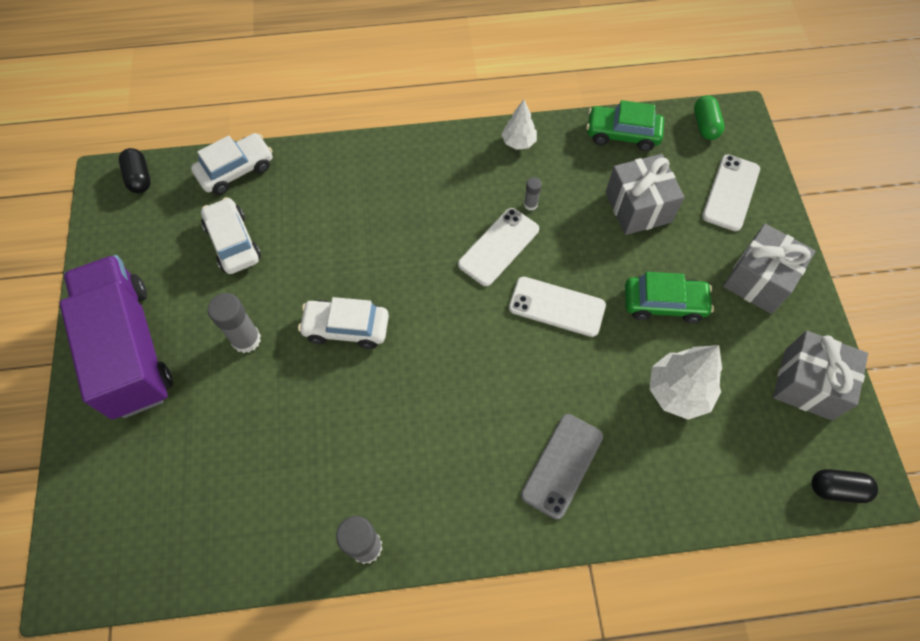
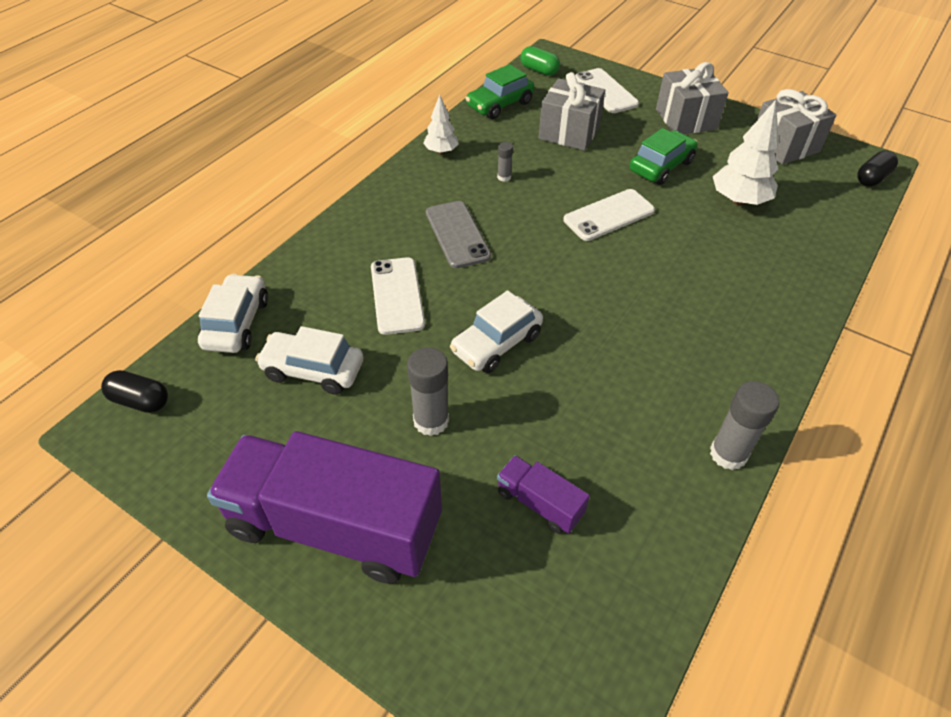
camera: 50 degrees left, 15 degrees down
(230, 450) = (539, 503): none -> purple truck
(498, 247) = (521, 213): white phone -> white phone (397, 295)
(562, 465) = (749, 290): grey phone -> grey phone (457, 234)

